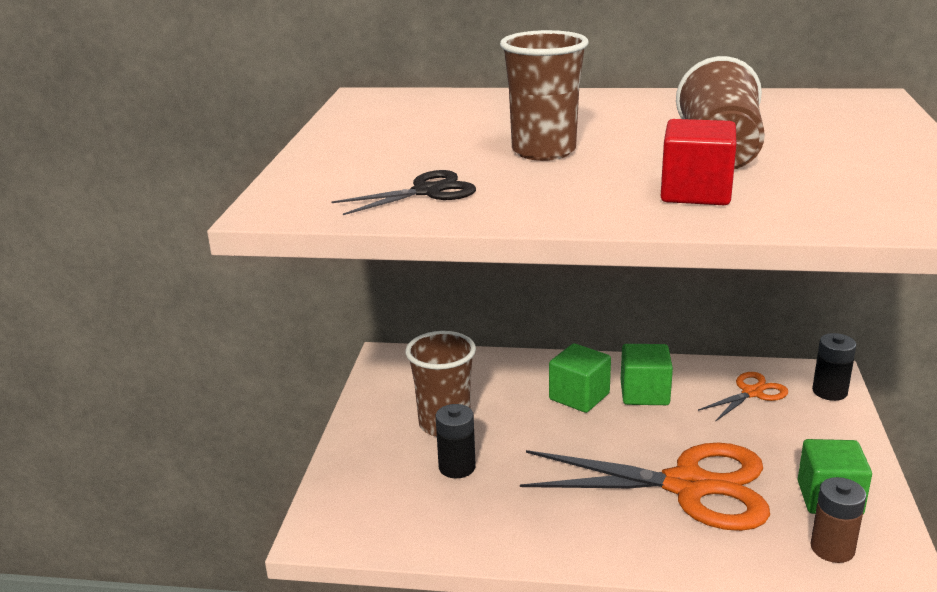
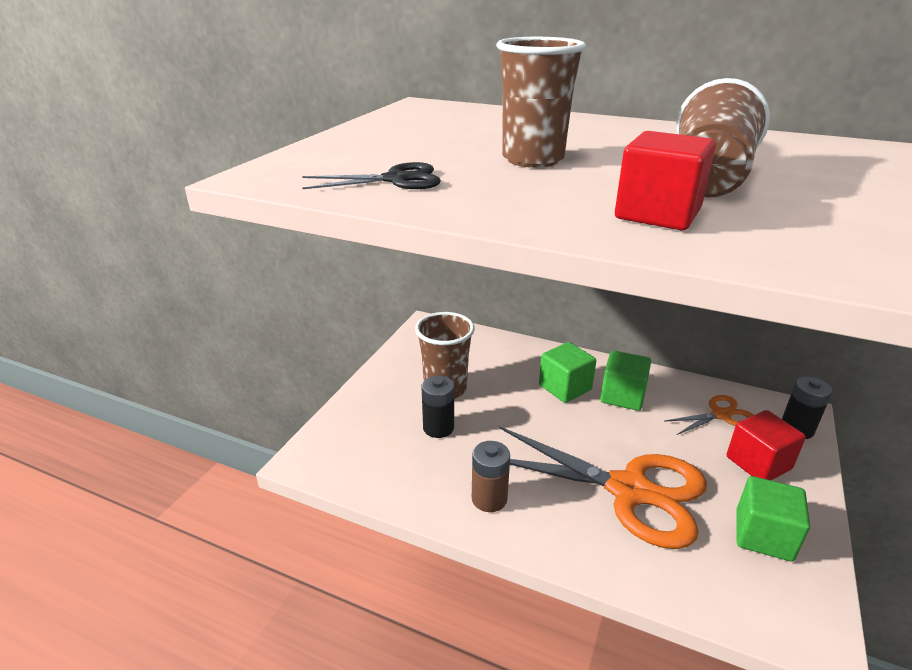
camera: 15 degrees right, 5 degrees up
(803, 432) = (758, 463): none -> red cube
(832, 548) = (749, 590): brown battery -> brown battery (489, 498)

